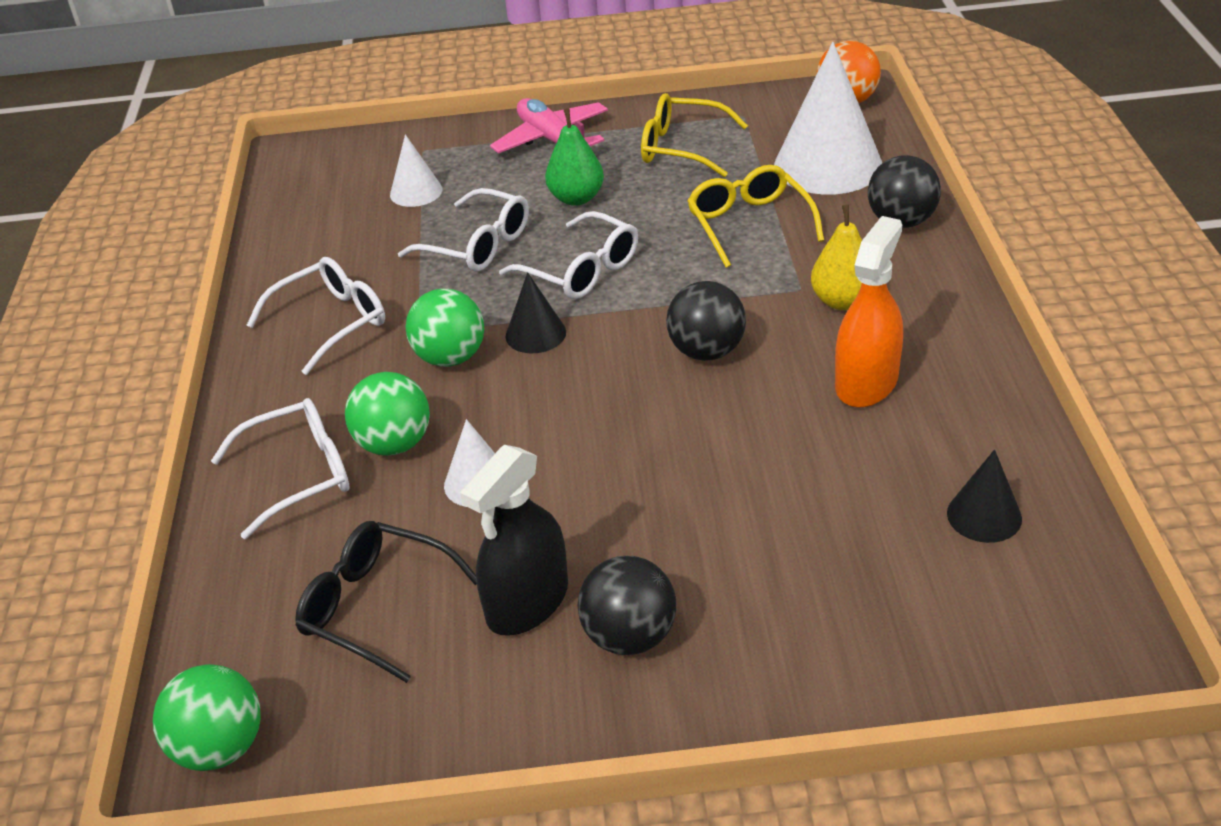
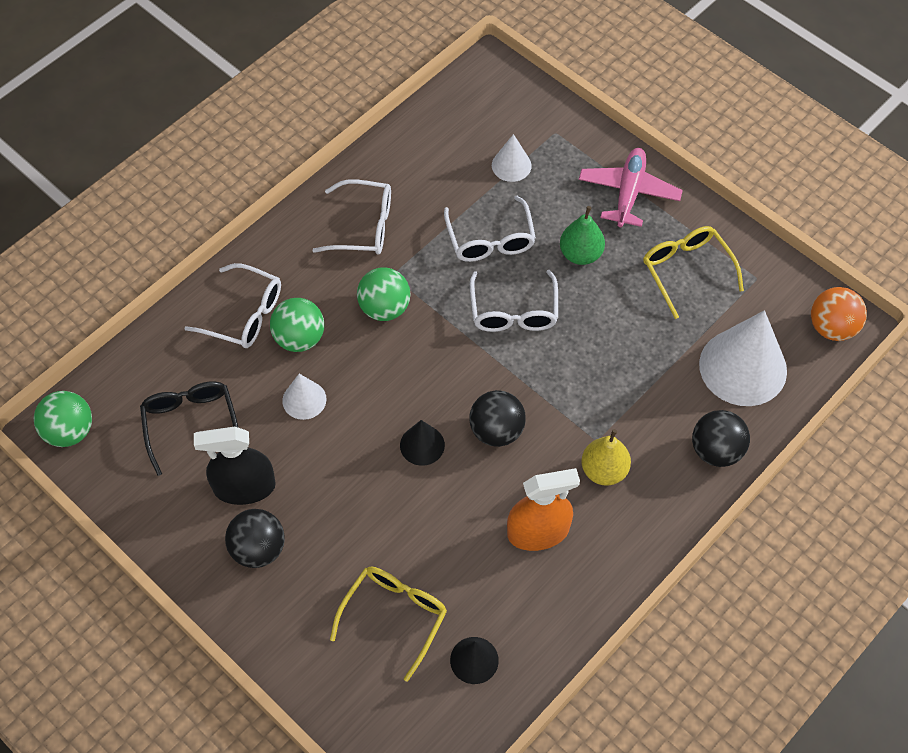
camera: 45 degrees right, 20 degrees up
(535, 334) = (438, 333): black cone -> black cone (422, 445)
(750, 225) = (637, 368): yellow glasses -> yellow glasses (394, 617)

